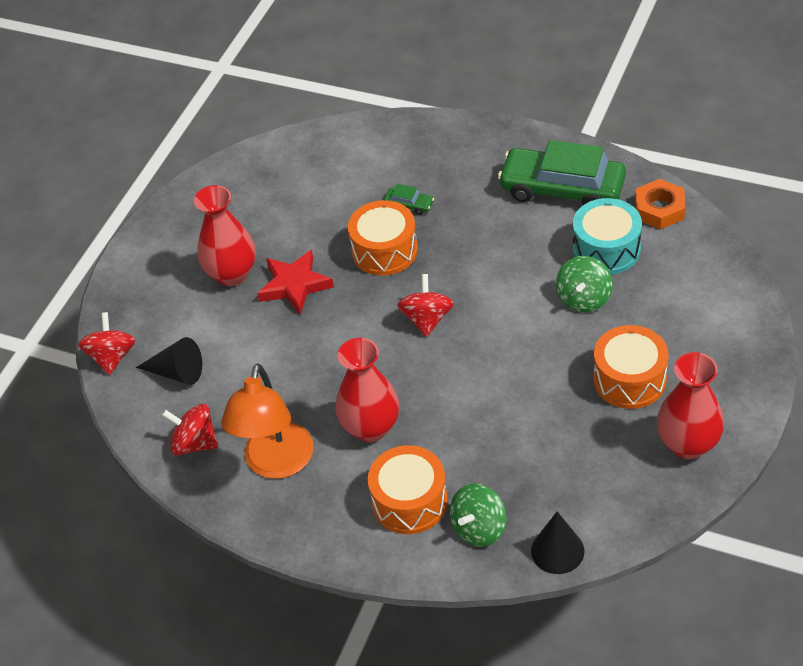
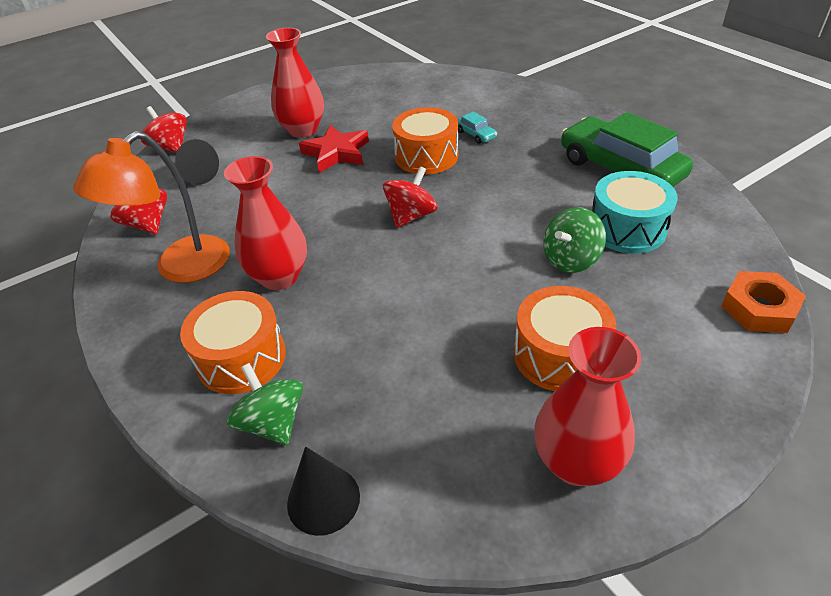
camera: 30 degrees right, 5 degrees down
(112, 357) = (171, 147): red spinning top -> red spinning top turned 75 degrees counterclockwise
(409, 204) = (476, 134): green car -> turquoise car
(479, 528) = (273, 422): green spinning top -> green spinning top turned 75 degrees clockwise
(659, 209) = (709, 217): orange nut -> orange nut (759, 308)

